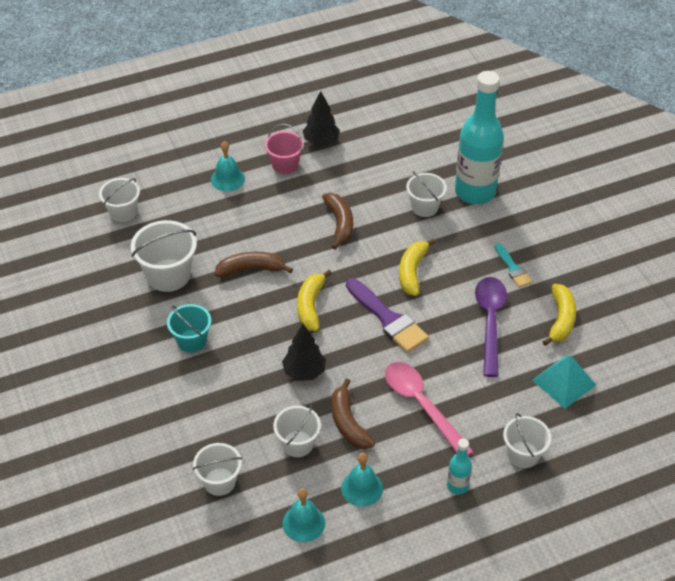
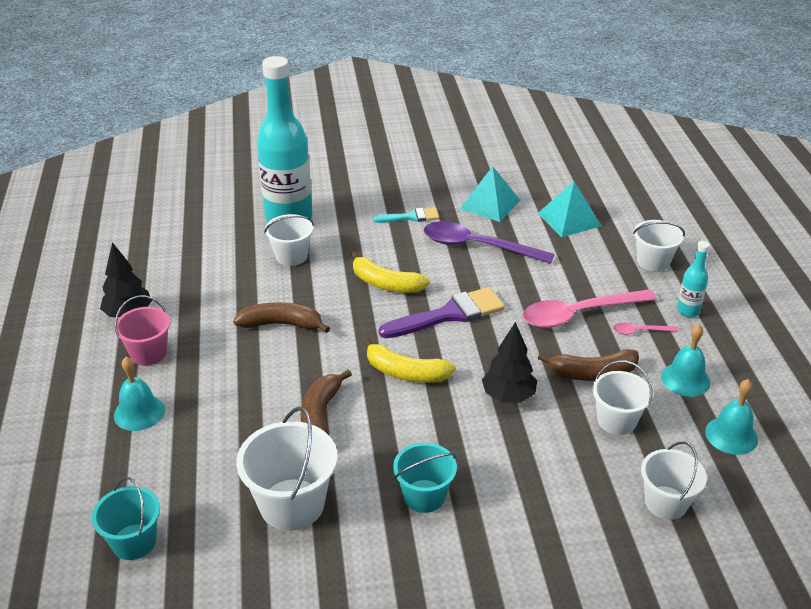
camera: 75 degrees left, 10 degrees down
(123, 212) = (134, 542): white bucket -> turquoise bucket
(414, 451) = (640, 331): none -> pink spoon
(561, 319) = (490, 204): yellow banana -> turquoise pyramid

